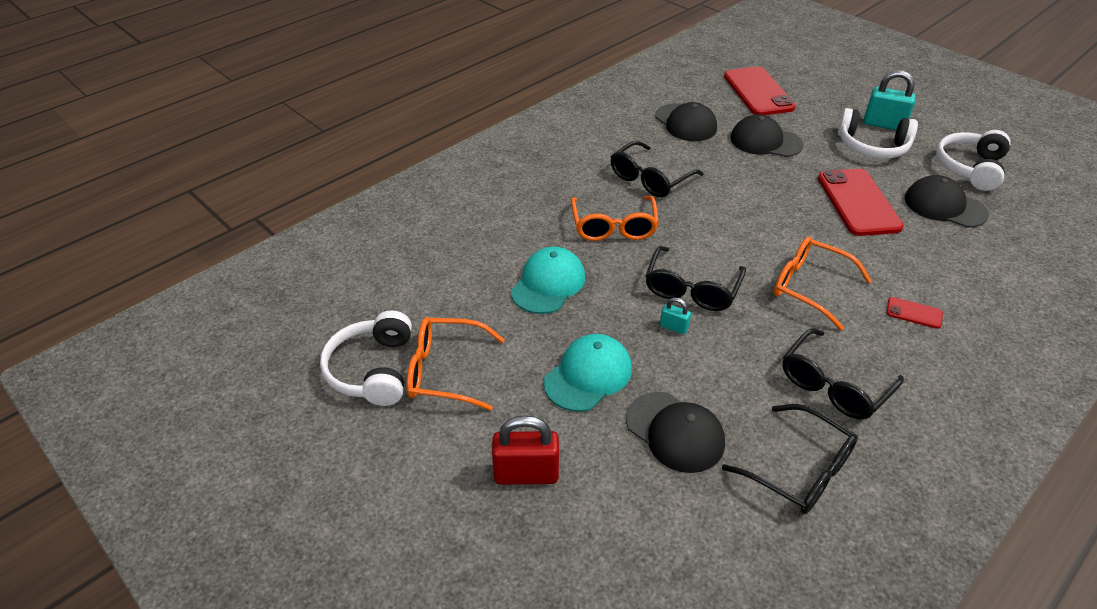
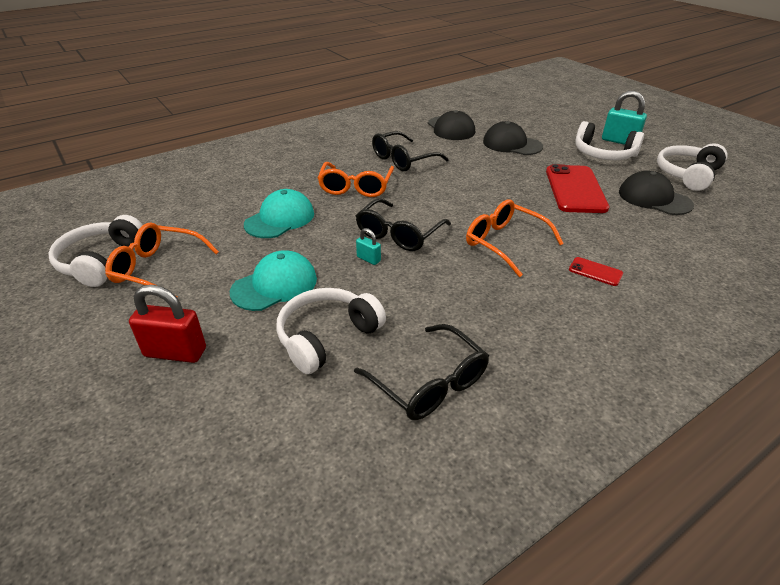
camera: 10 degrees right, 5 degrees down
(675, 432) = (327, 337): black cap -> white headphones
(758, 92) = (520, 114): red phone -> none
(834, 385) = (494, 318): black glasses -> none

